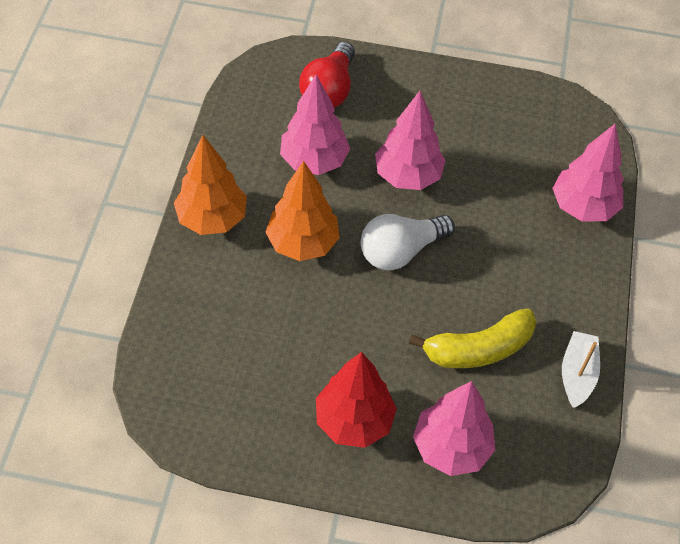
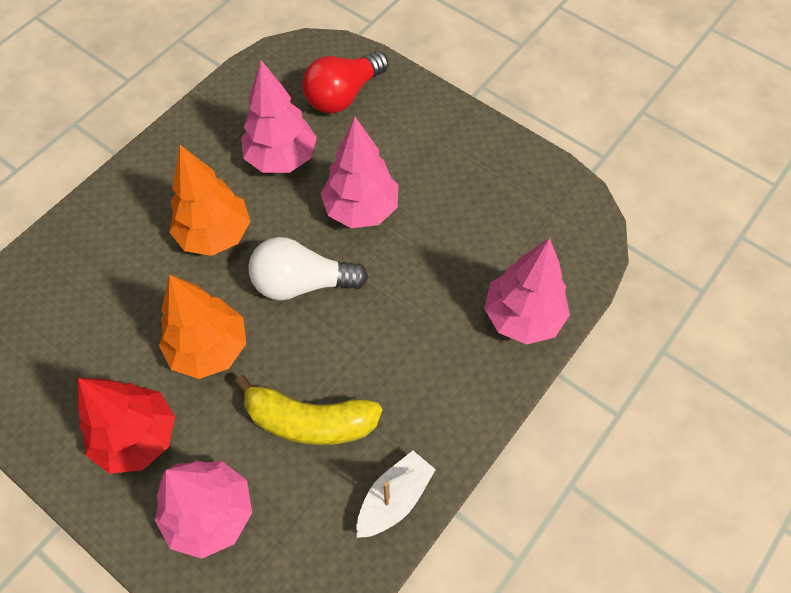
camera: 30 degrees right, 5 degrees up
(212, 219) = (151, 176): orange tree -> orange tree (209, 349)

